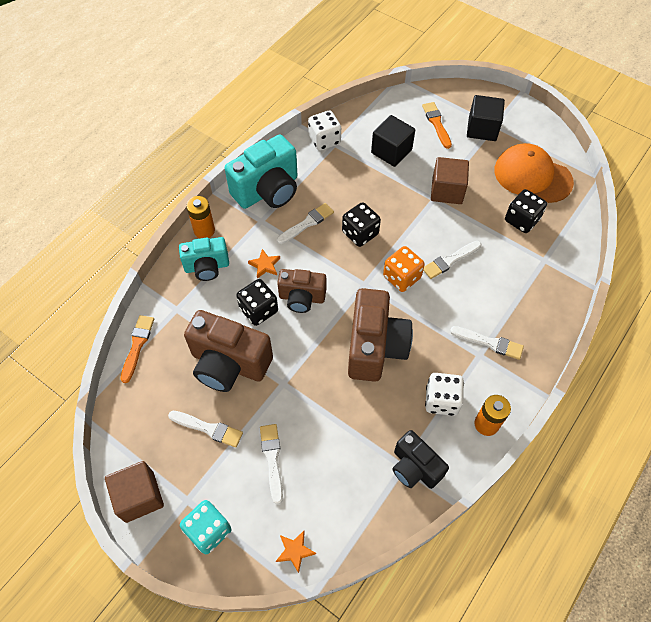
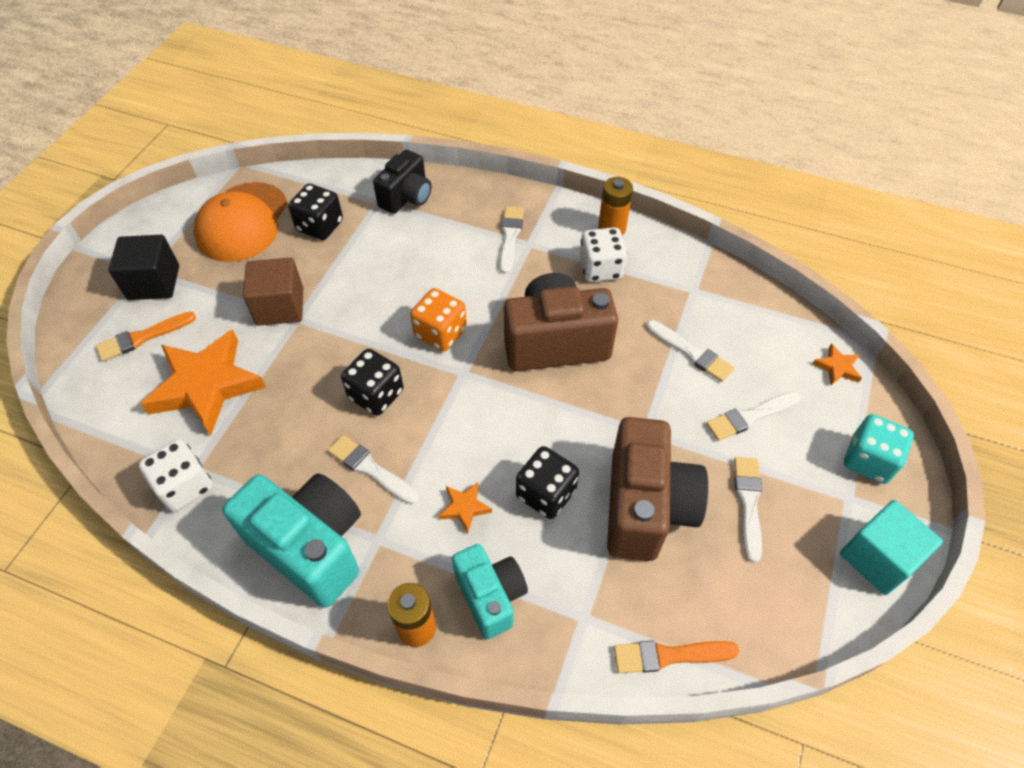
camera: 105 degrees left, 5 degrees down
(139, 496) = (878, 558): brown cube -> turquoise cube
(302, 298) = (508, 442): brown camera -> none
(391, 151) = (206, 385): black cube -> orange star
(415, 468) = (690, 280): black camera -> black camera (406, 197)
(450, 260) = (401, 287): white brush -> white brush (691, 352)

